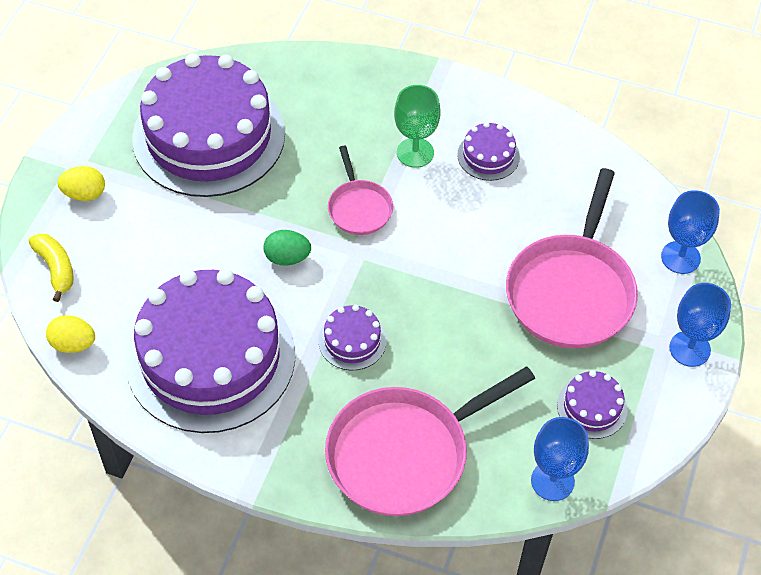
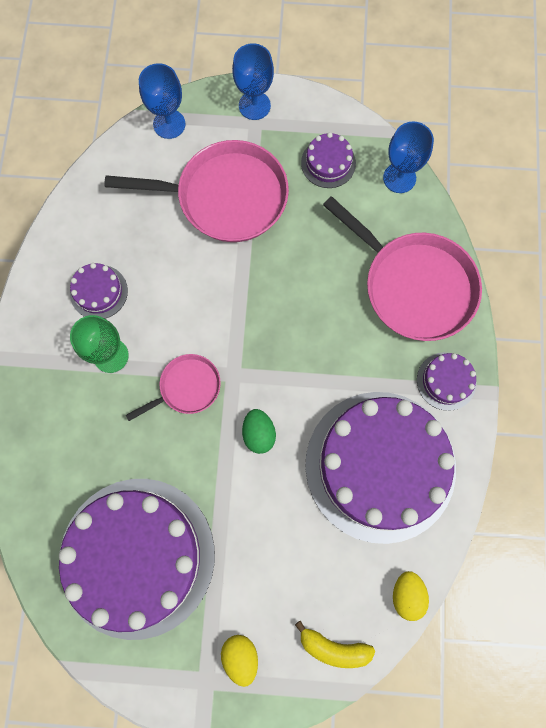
camera: 105 degrees left, 20 degrees up
(56, 268) = (333, 647): yellow banana -> yellow banana turned 120 degrees counterclockwise
(352, 340) = (326, 354): purple cake -> purple cake (446, 381)

